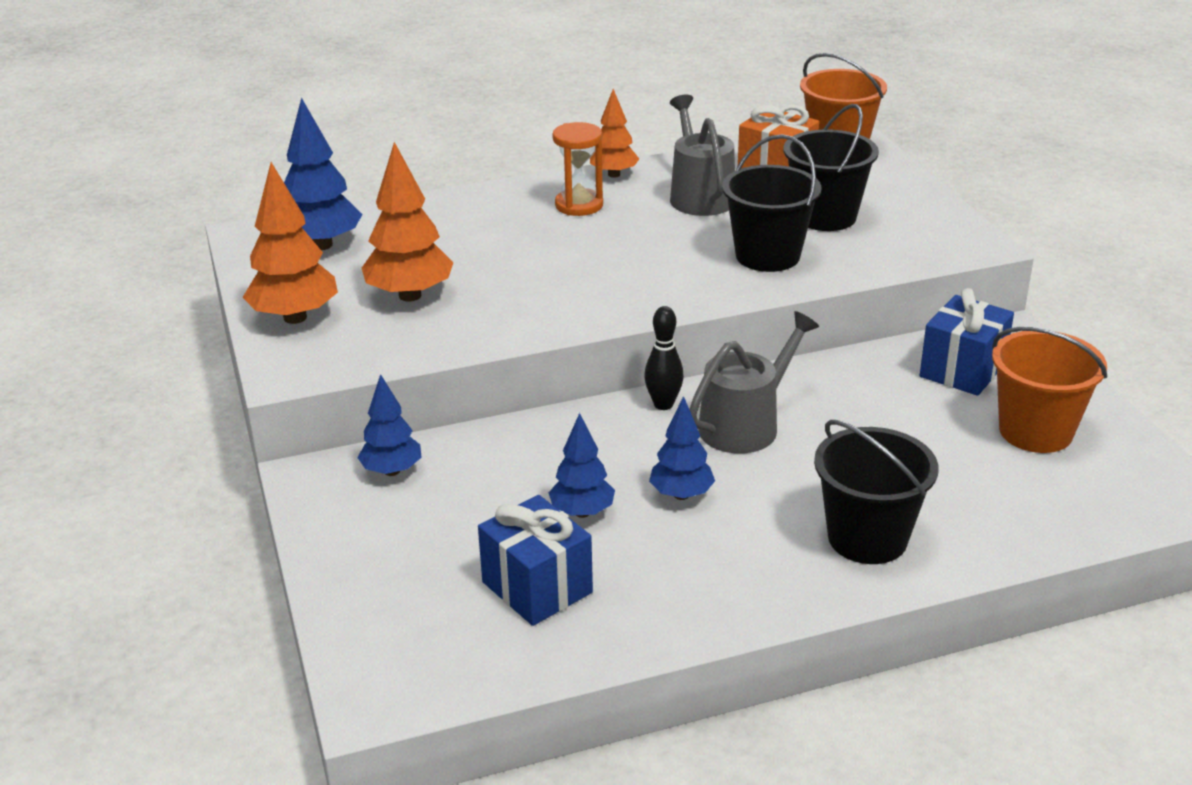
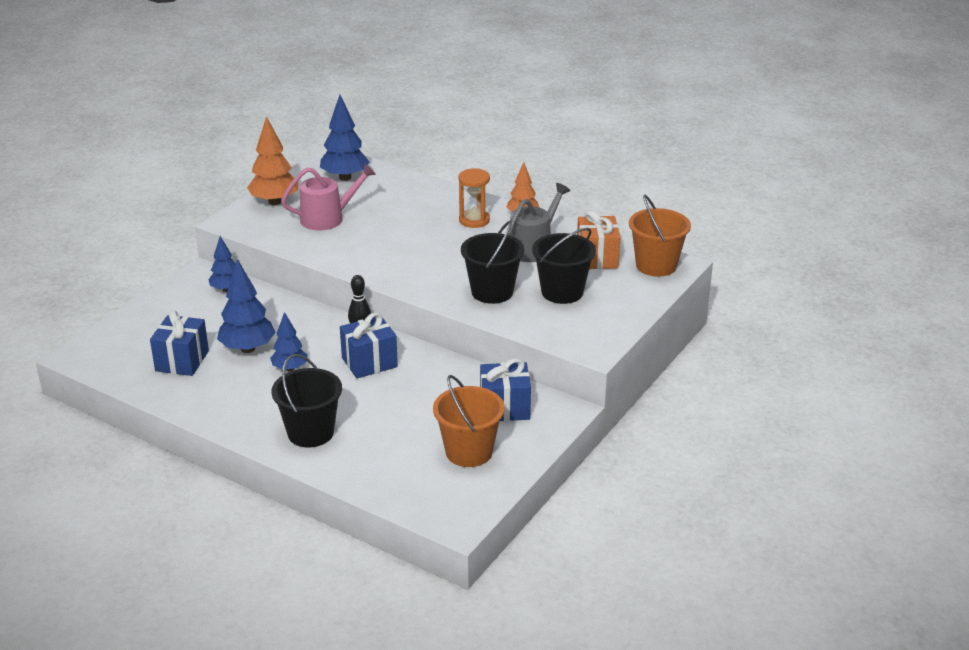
camera: 50 degrees right, 0 degrees up
(410, 295) = (327, 218): orange tree -> pink watering can
(582, 512) = (247, 348): blue tree -> blue tree, size x1.58
(745, 425) = (369, 362): grey watering can -> blue gift

